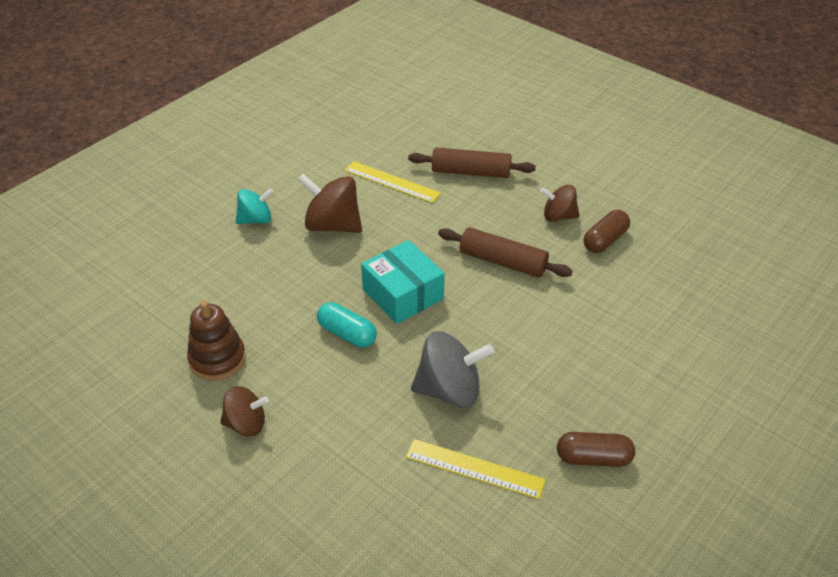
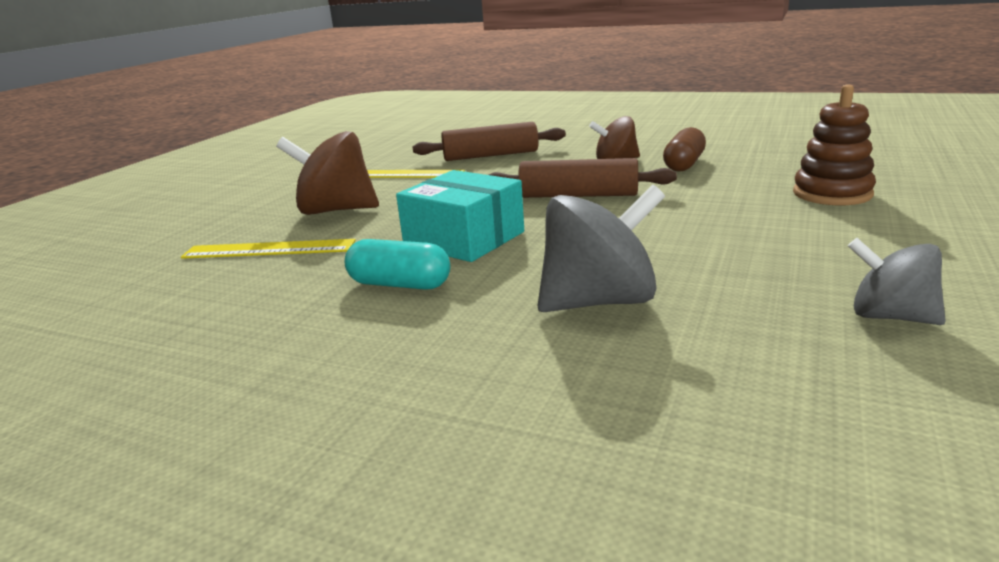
camera: 15 degrees left, 20 degrees down
(217, 359) = (178, 353): brown stacking toy -> brown stacking toy (832, 194)
(246, 424) = (249, 419): brown spinning top -> none
(256, 219) = (224, 224): turquoise spinning top -> none
(474, 468) = (718, 373): yellow ruler -> yellow ruler (269, 249)
(593, 458) = (890, 317): brown capsule -> grey spinning top

